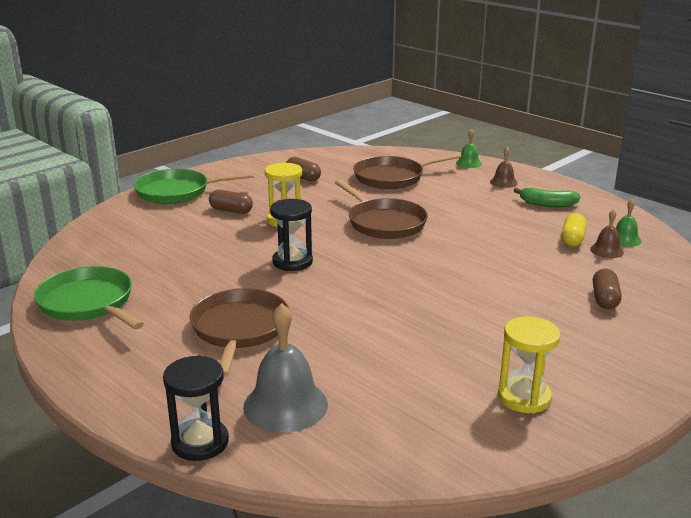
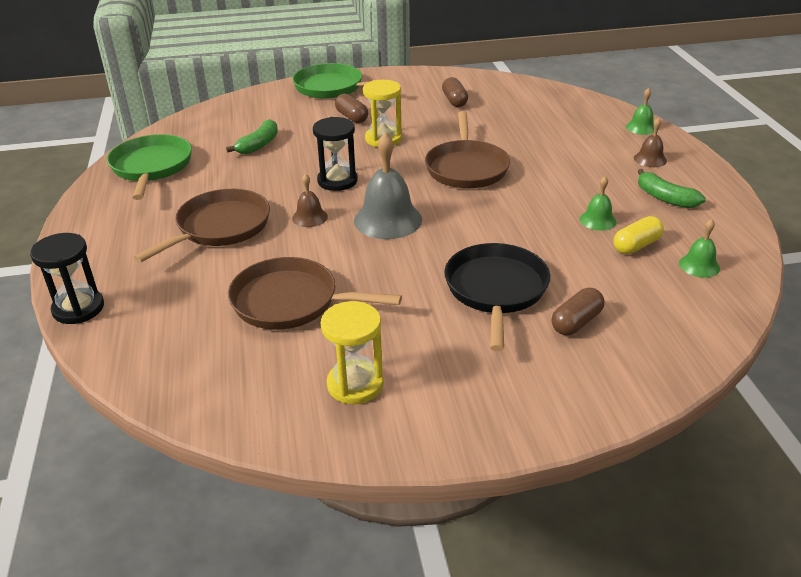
camera: 35 degrees right, 10 degrees up
(175, 254) = (259, 145): none -> green banana
(285, 405) = (168, 305): grey bell -> grey bell (388, 220)
(392, 177) = (538, 123): brown pan -> brown pan (290, 301)
(526, 231) = (597, 220): none -> green bell
(526, 298) = (496, 290): none -> black pan
(606, 250) = (658, 271): brown bell -> brown bell (310, 217)

